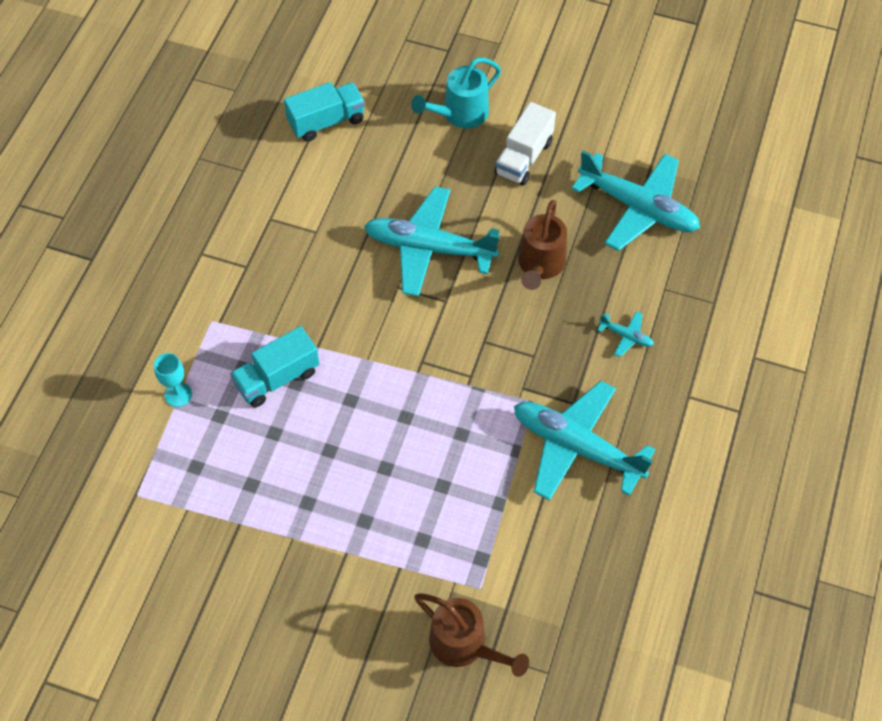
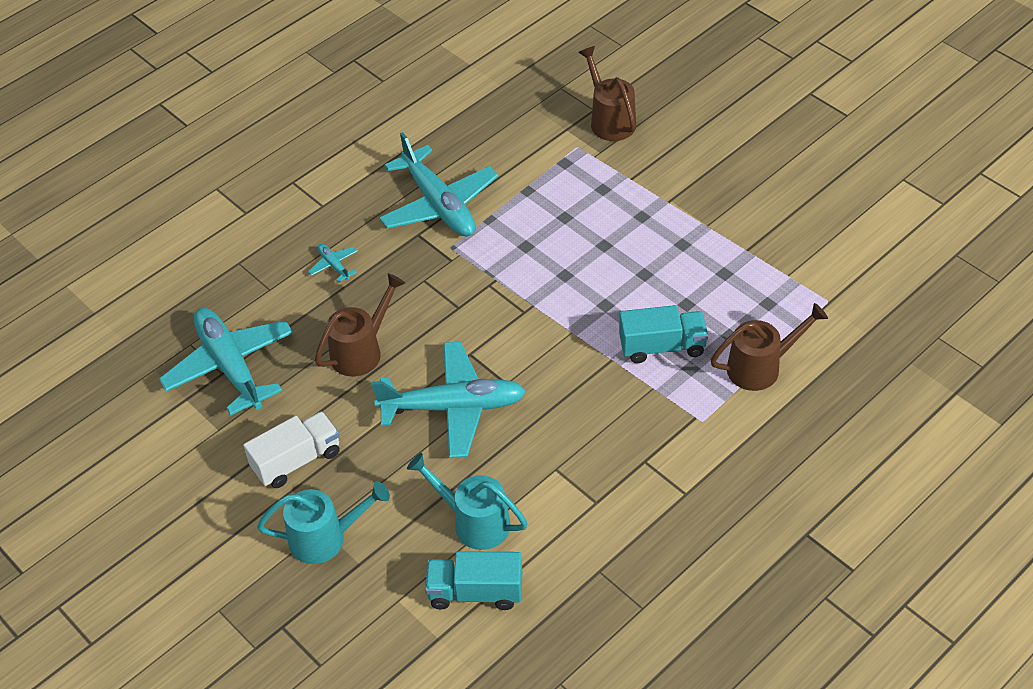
camera: 150 degrees left, 10 degrees down
(178, 394) = (761, 367): turquoise goblet -> brown watering can
(357, 167) = (473, 521): none -> turquoise watering can
(429, 248) = (453, 407): turquoise plane -> turquoise plane turned 45 degrees counterclockwise

